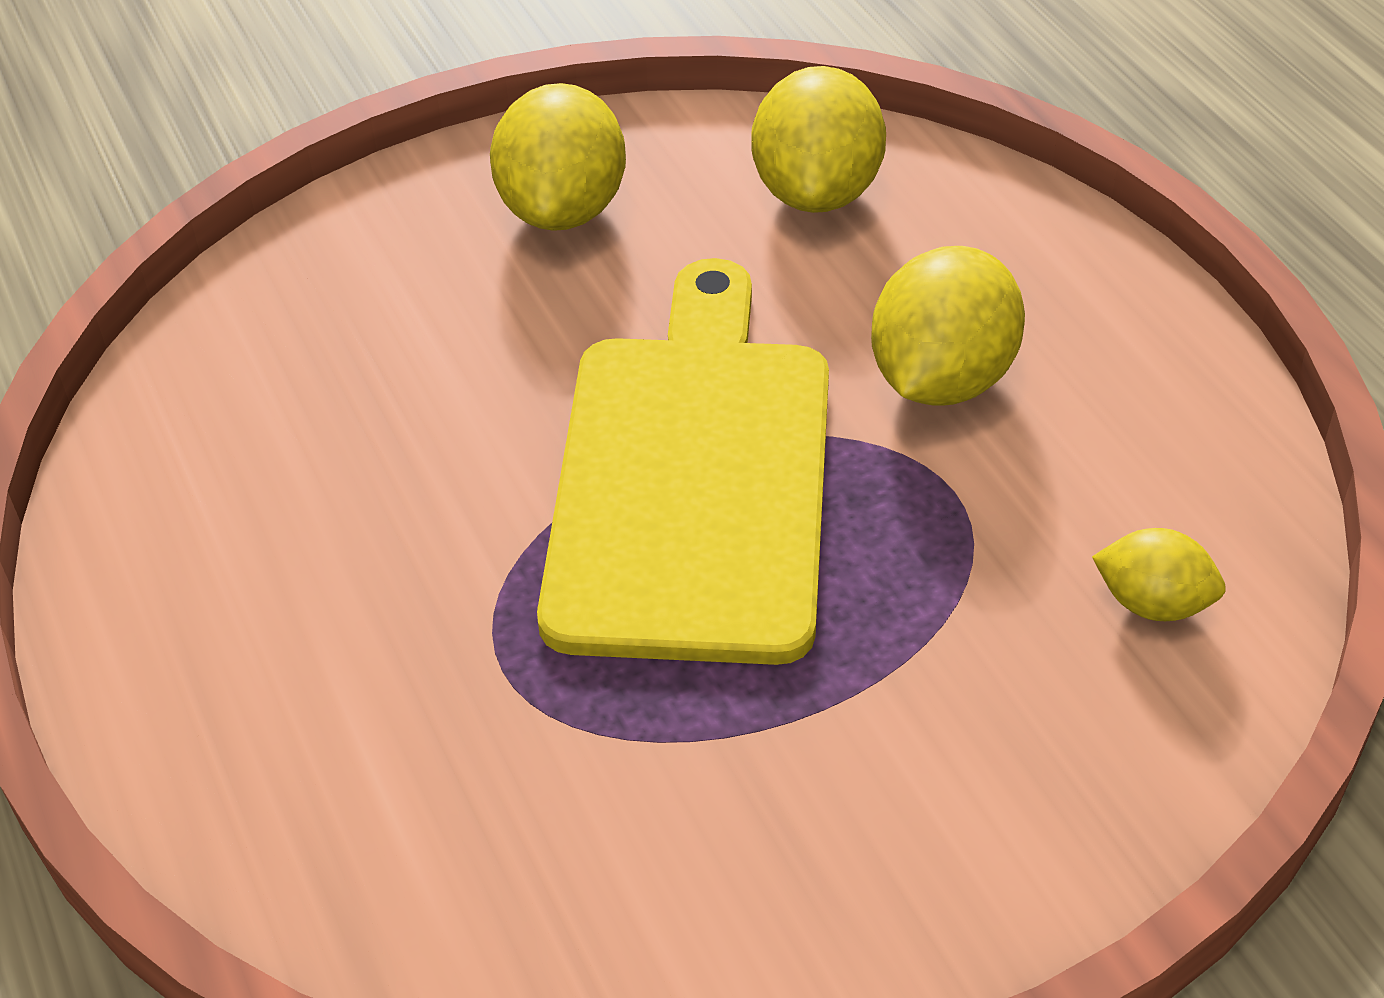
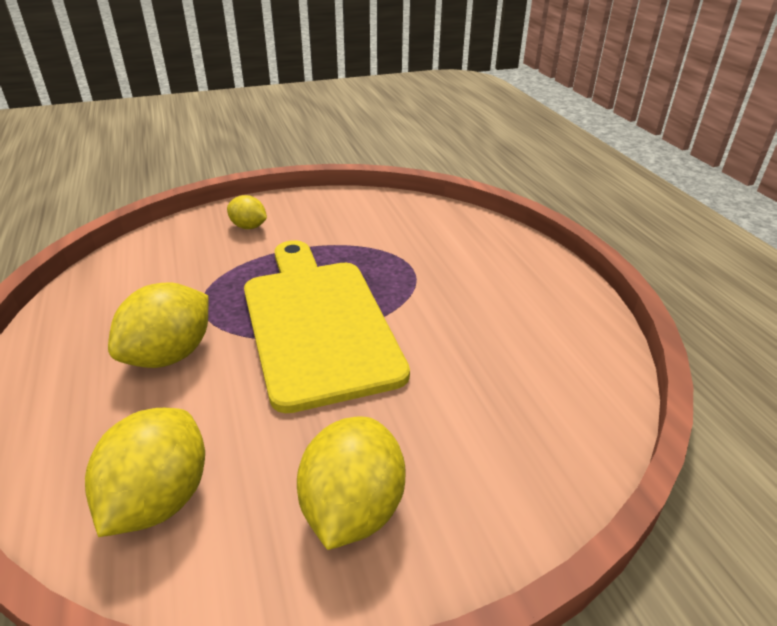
camera: 175 degrees left, 10 degrees down
(692, 477) = (317, 323): yellow cutting board -> yellow cutting board turned 150 degrees clockwise
(1153, 603) = (154, 262): yellow lemon -> yellow lemon (249, 227)

